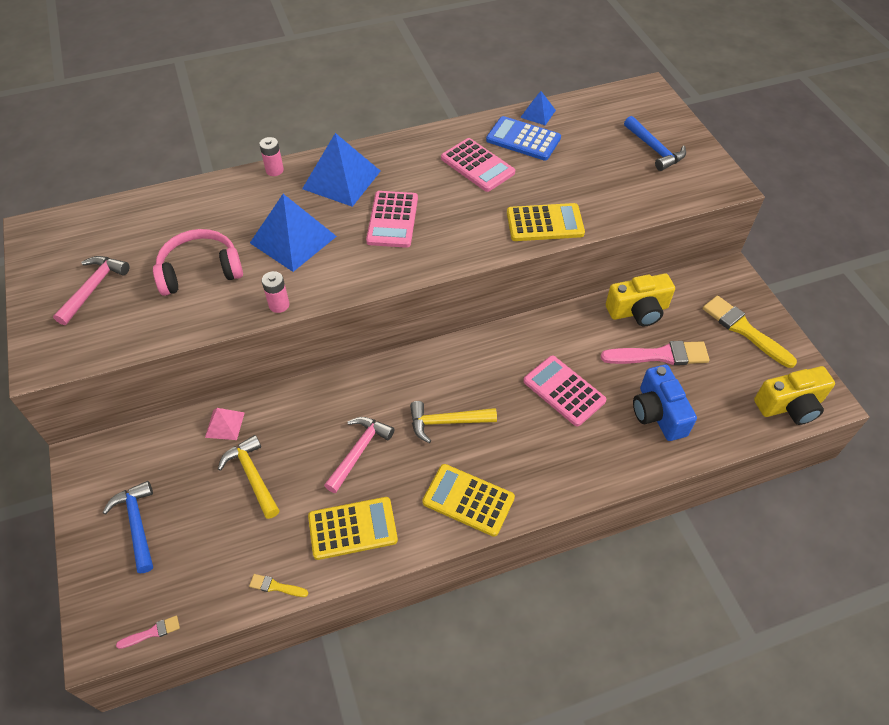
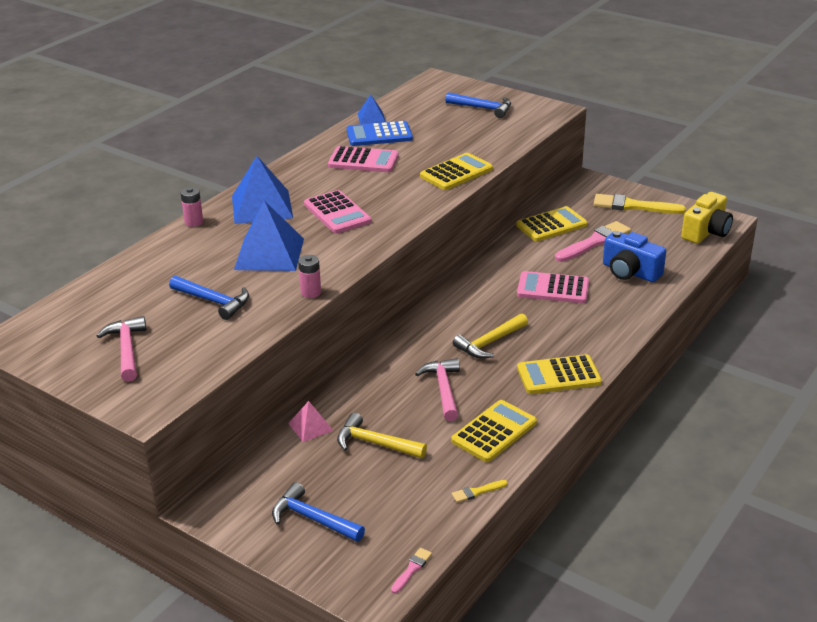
camera: 35 degrees left, 20 degrees down
(200, 271) = (213, 301): pink headphones -> blue hammer
(638, 311) = (551, 225): yellow camera -> yellow calculator

